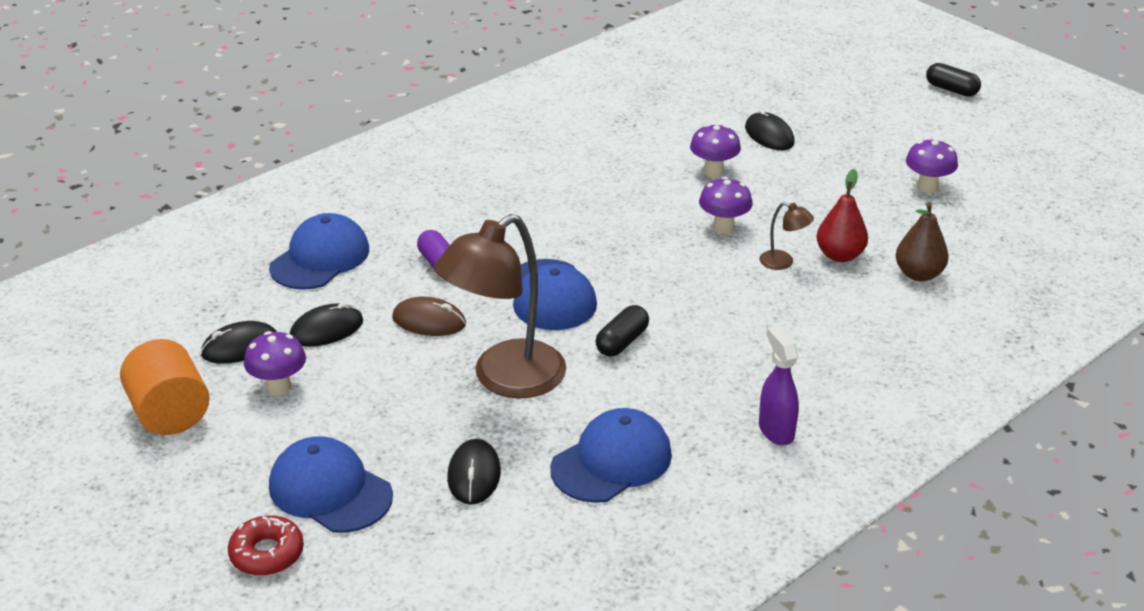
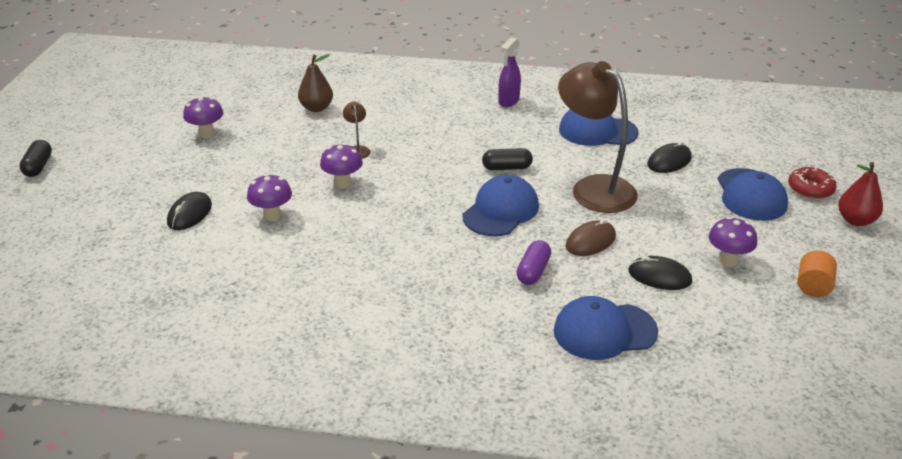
camera: 130 degrees left, 0 degrees up
(170, 413) = (813, 286): orange cylinder -> orange cylinder, size x0.62
(240, 347) = (729, 301): black mouse -> none
(429, 321) = (590, 241): brown mouse -> brown mouse turned 75 degrees clockwise
(505, 379) = (593, 188): brown lamp -> brown lamp turned 135 degrees counterclockwise
(839, 255) = (326, 135): red pear -> red pear (855, 220)

